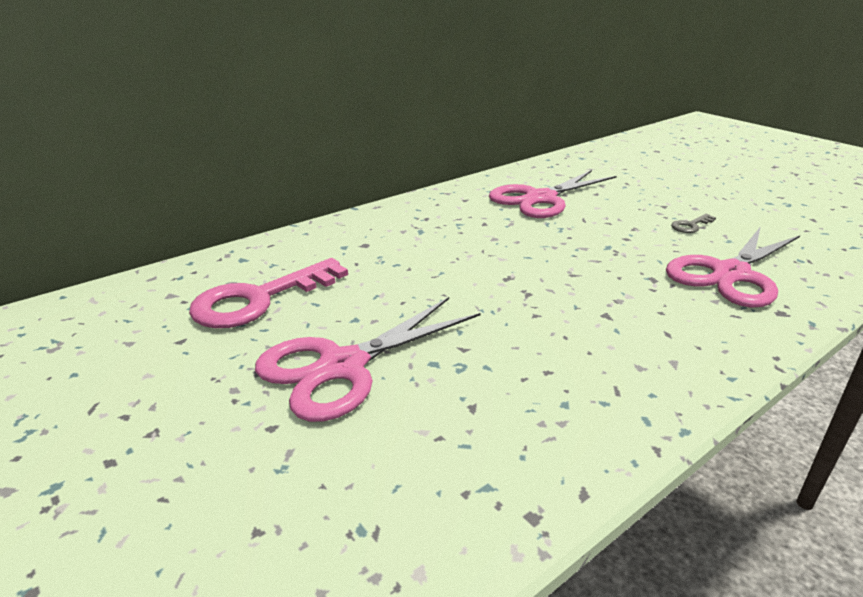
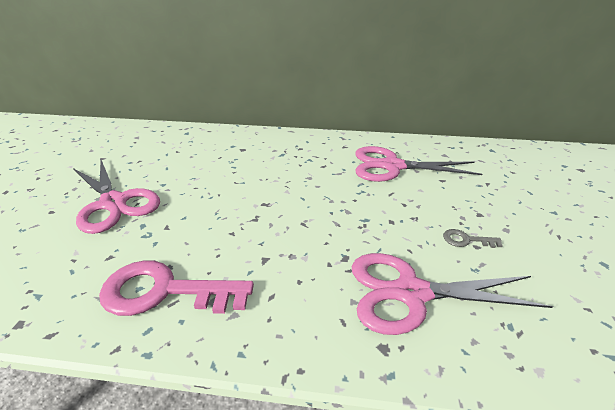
camera: 45 degrees right, 5 degrees up
(259, 299) = (154, 155): pink key -> pink key (165, 292)
(342, 367) = (114, 203): pink scissors -> pink scissors turned 135 degrees counterclockwise

